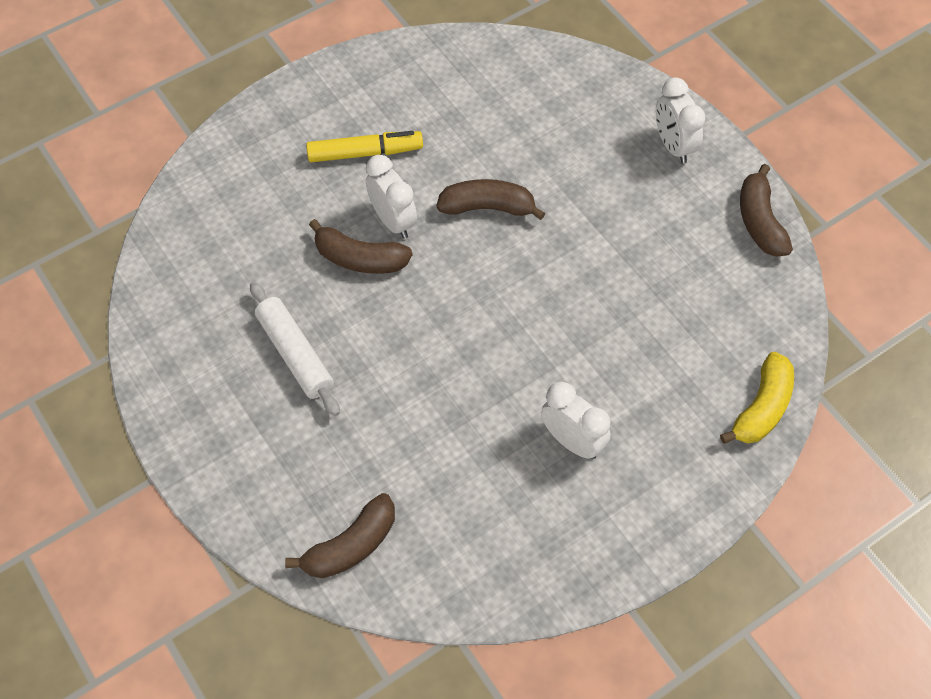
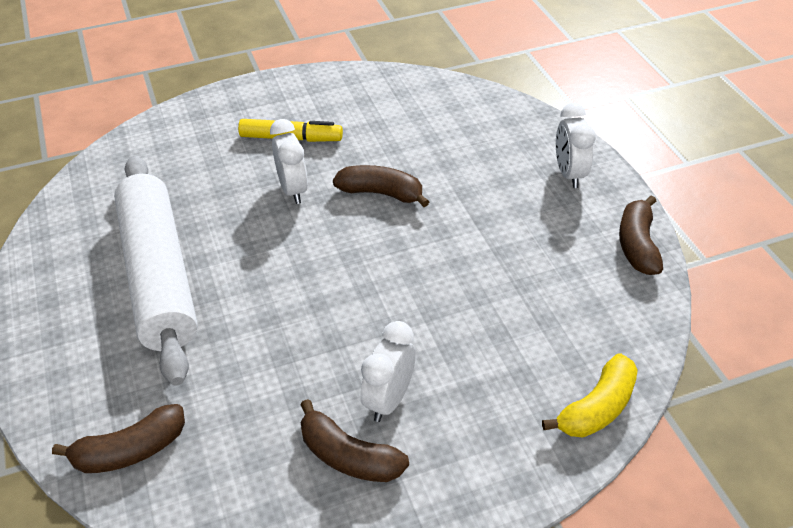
camera: 15 degrees right, 15 degrees down
(295, 354) = (159, 276): white rolling pin -> white rolling pin, size x1.90
(360, 258) = (251, 213): brown banana -> brown banana (348, 456)
(572, 441) = (389, 400): white clock -> white clock turned 120 degrees counterclockwise

